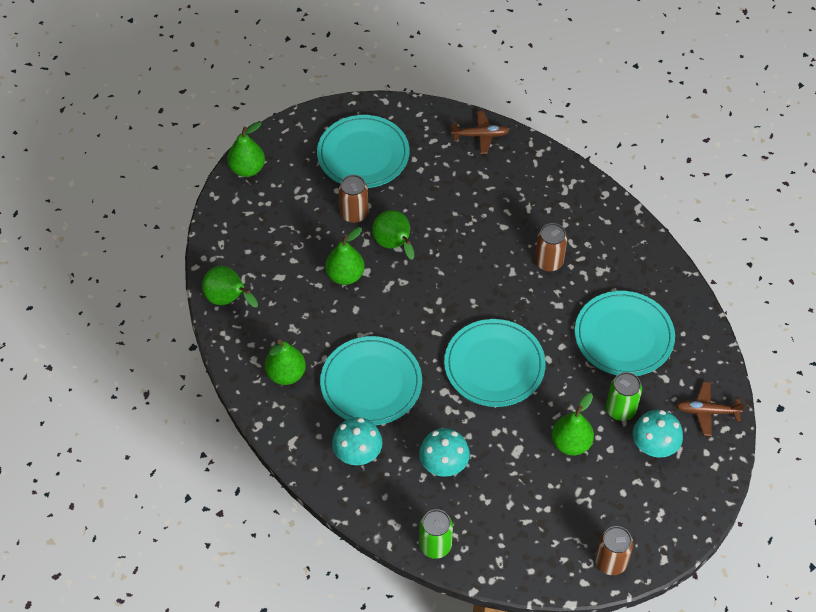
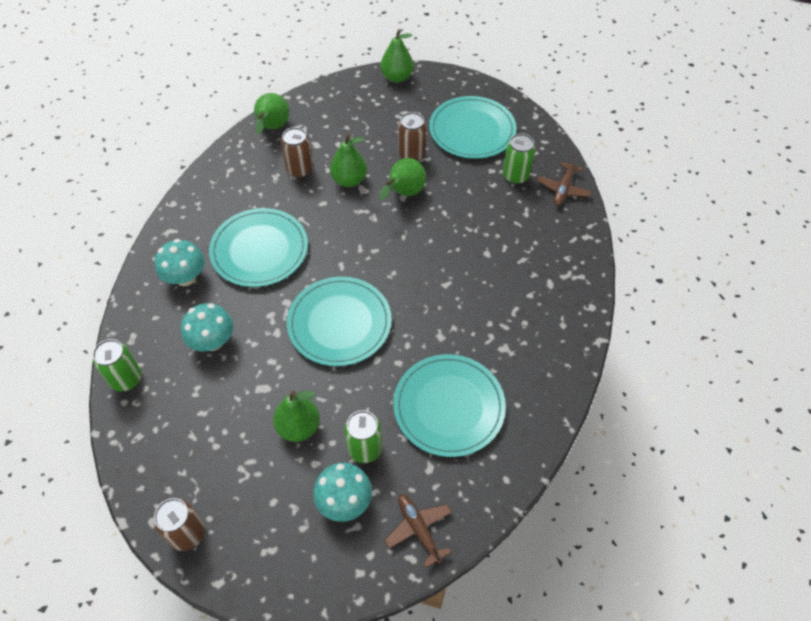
camera: 55 degrees right, 0 degrees up
(286, 374) = (230, 194): green pear -> none
(440, 157) = (515, 176): none -> green can
(480, 135) = (563, 189): brown plane -> brown plane turned 60 degrees clockwise
(549, 262) = (479, 304): brown can -> brown can (300, 170)

